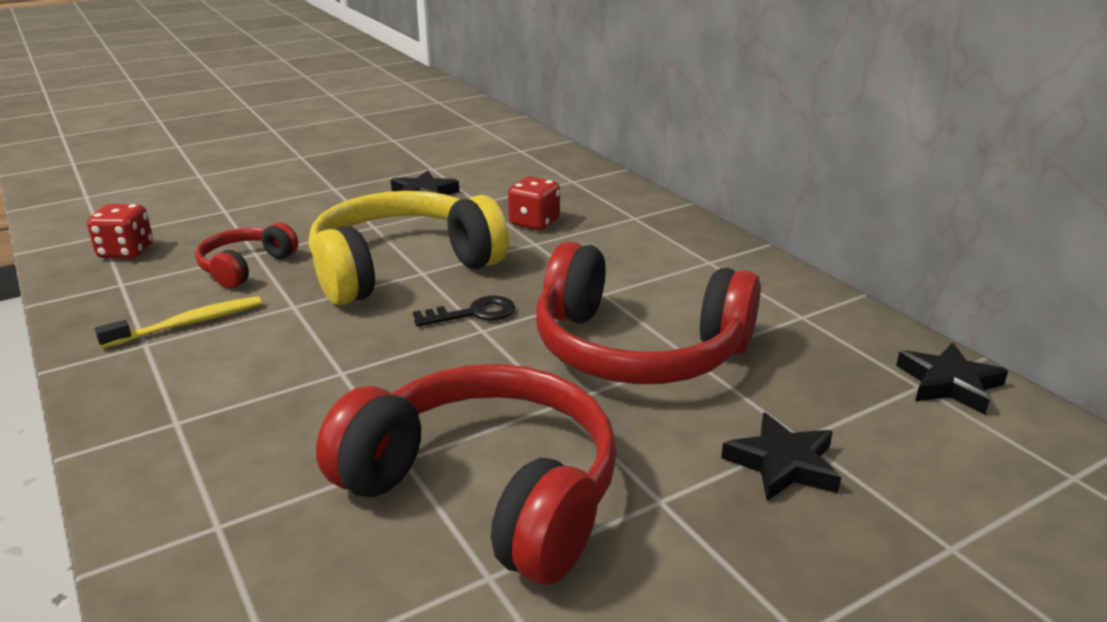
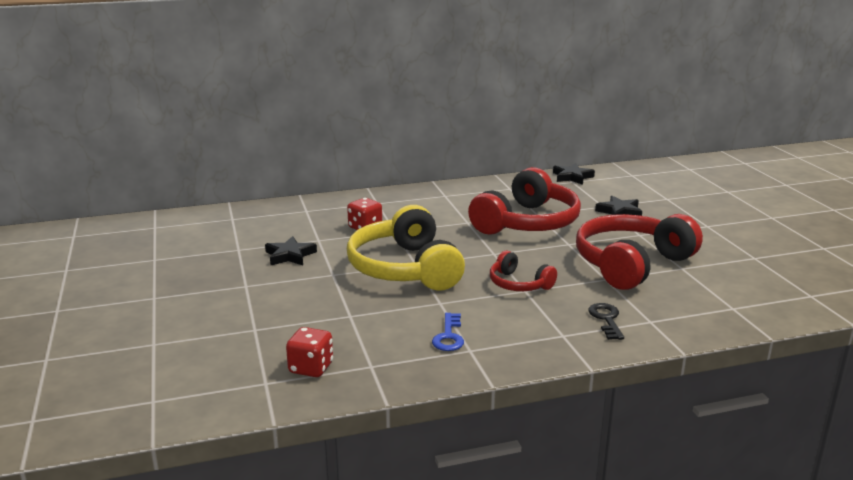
camera: 75 degrees left, 5 degrees down
(188, 324) = (449, 336): yellow toothbrush -> blue key
(245, 267) = (371, 319): red headphones -> red headphones (518, 284)
(473, 313) = (475, 254): black key -> black key (606, 319)

